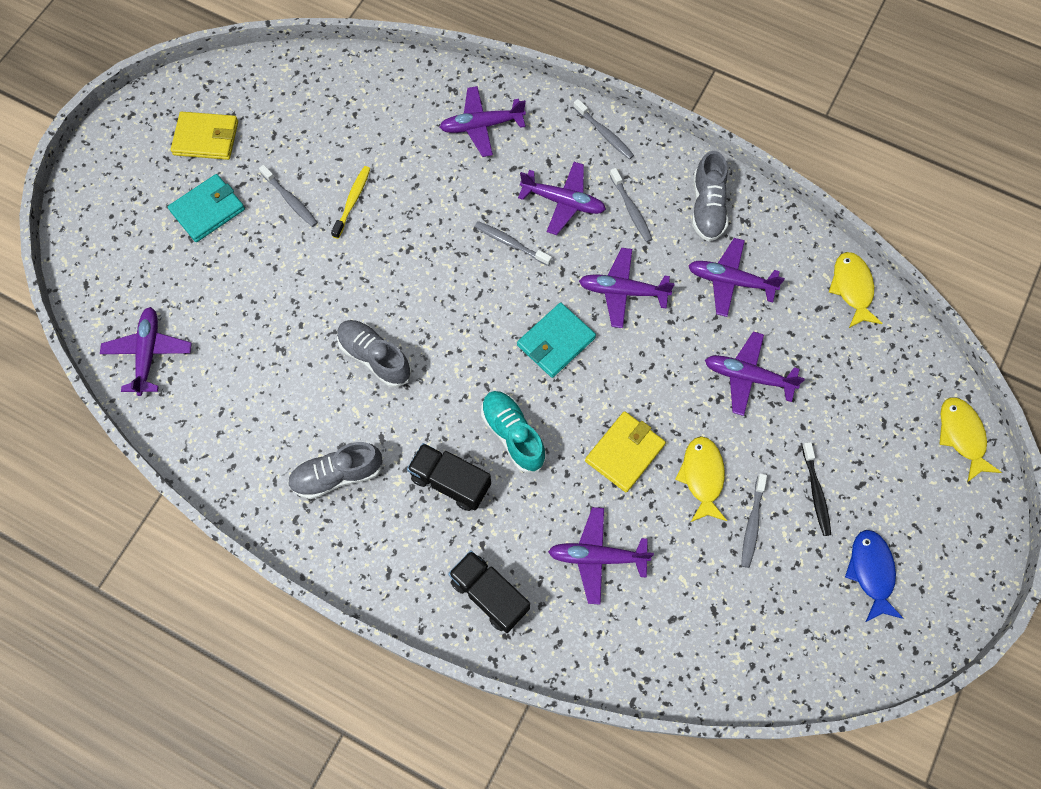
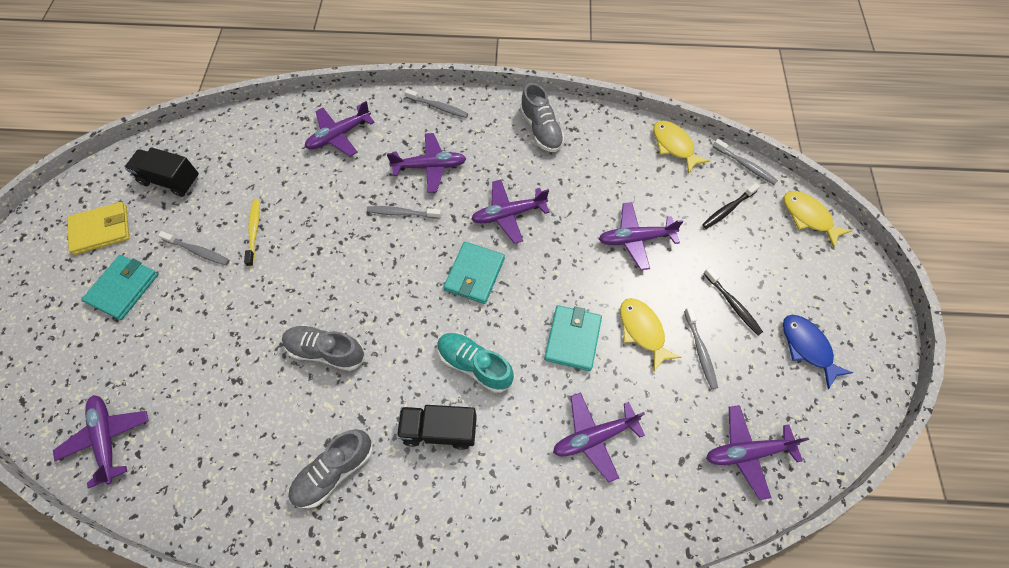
camera: 25 degrees left, 5 degrees down
(489, 595) = (519, 516): black truck -> black truck (171, 180)
(624, 452) = (572, 338): yellow wallet -> turquoise wallet
(631, 209) = (485, 152): grey toothbrush -> grey toothbrush (745, 165)
(730, 281) = (585, 175): purple plane -> purple plane (747, 452)
(872, 388) = (728, 209): none -> black toothbrush

